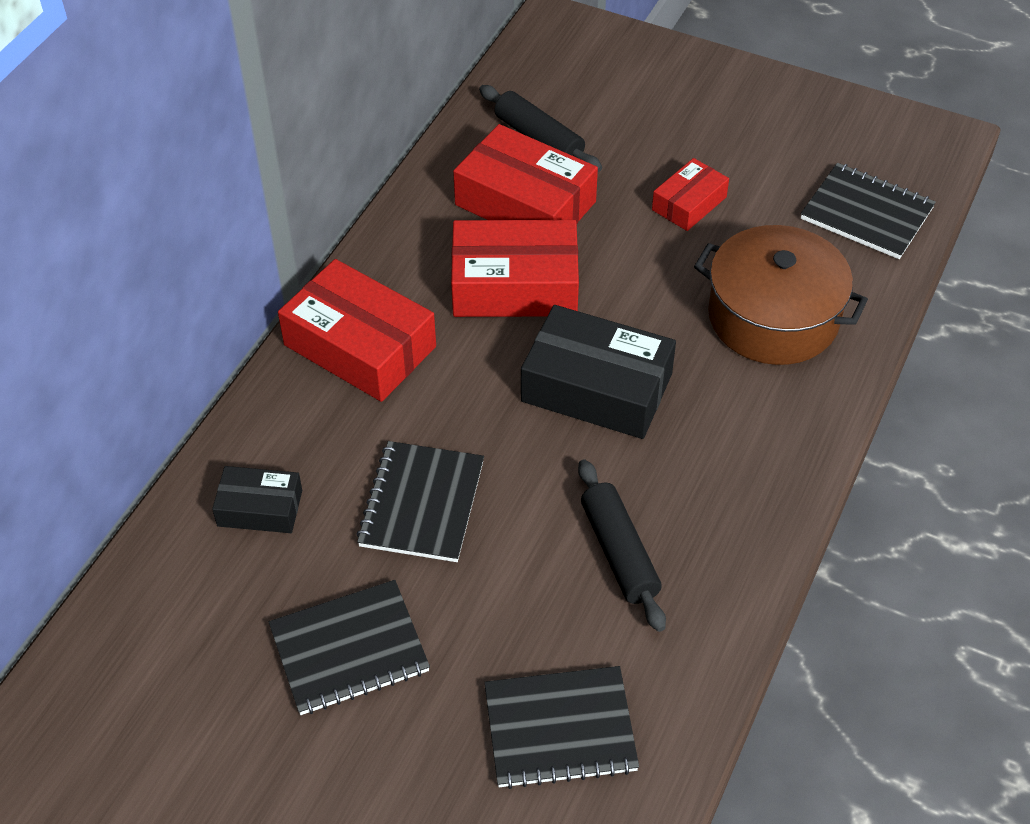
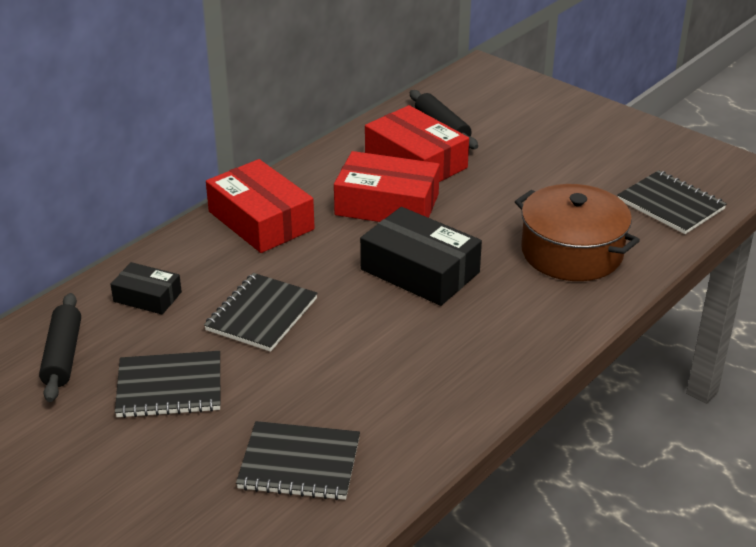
camera: 15 degrees right, 15 degrees down
(619, 552) = (393, 368): black rolling pin -> black rolling pin (63, 355)
(689, 203) = (536, 179): red box -> none

